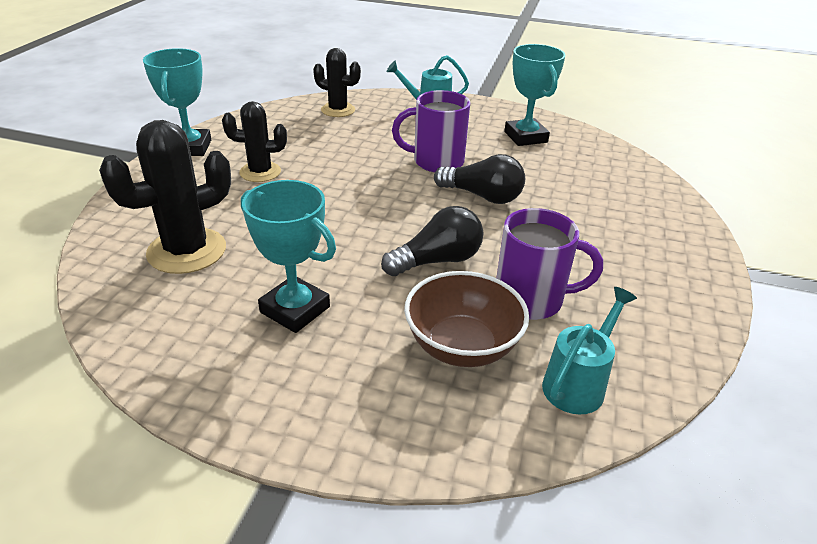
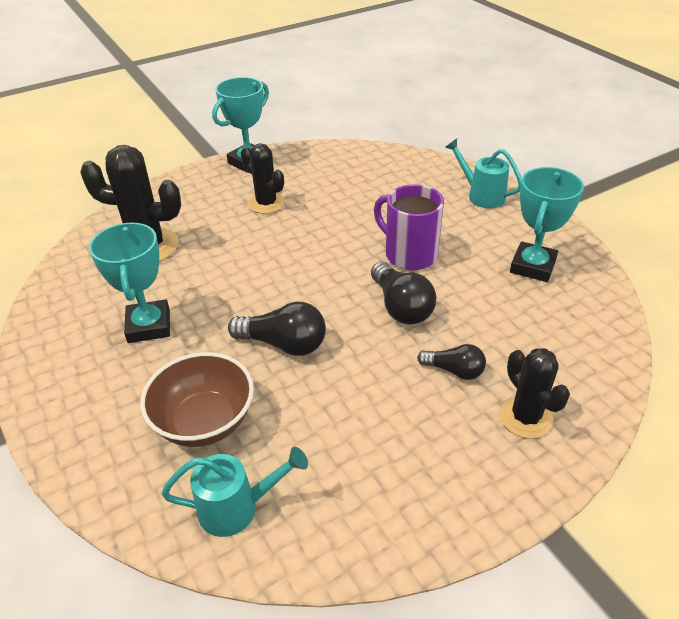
camera: 45 degrees right, 5 degrees up
(338, 110) = (397, 168): black cactus -> black cactus (525, 417)
(531, 300) = (304, 420): purple mug -> none
(574, 217) = (454, 370): none -> black light bulb

